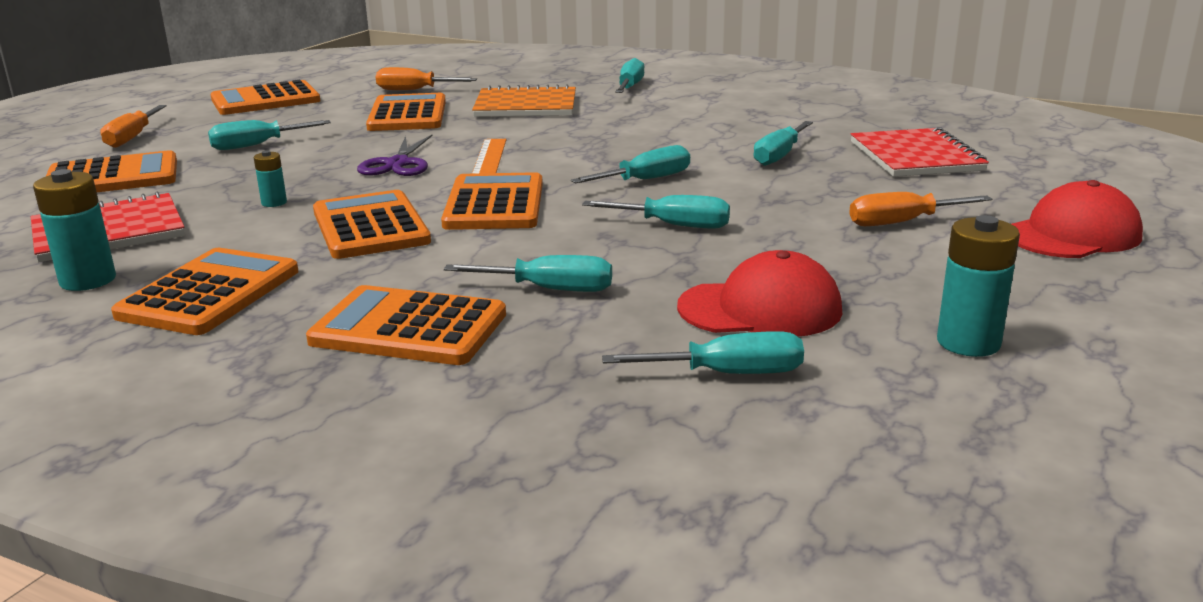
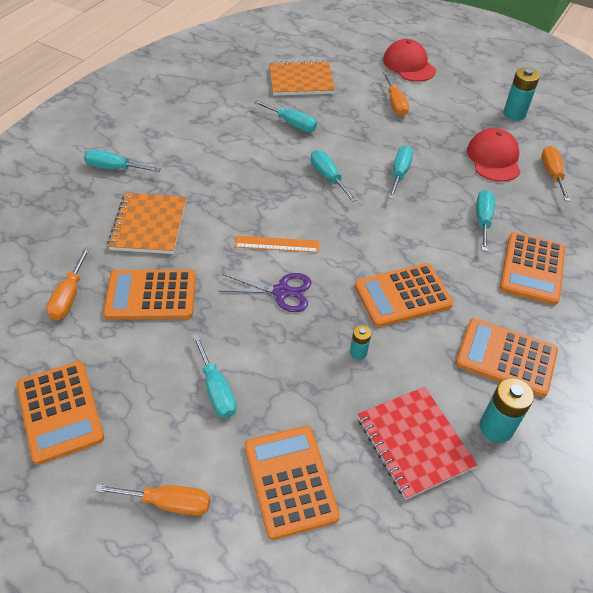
camera: 90 degrees left, 25 degrees up
(494, 204) = (365, 240): orange calculator -> none
(728, 374) = (552, 174): turquoise screwdriver -> orange screwdriver
(915, 157) = (301, 80): red notebook -> orange notebook

